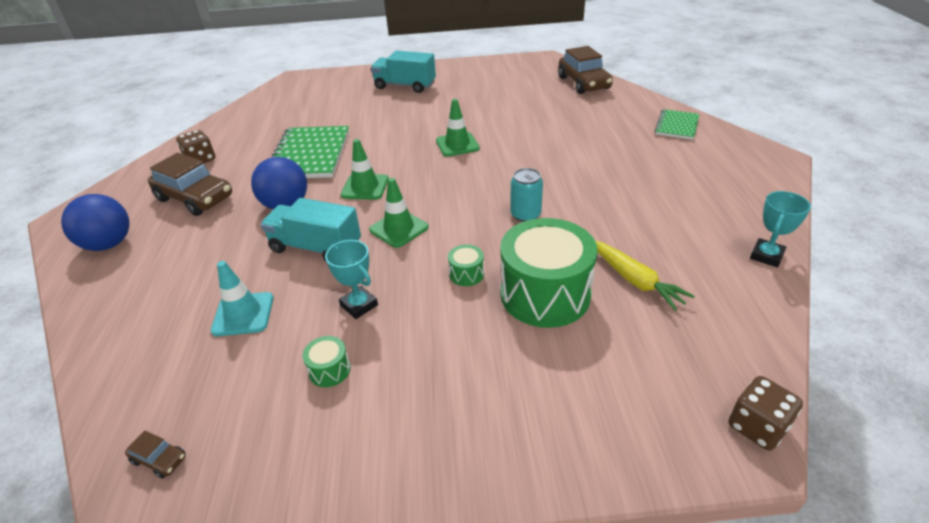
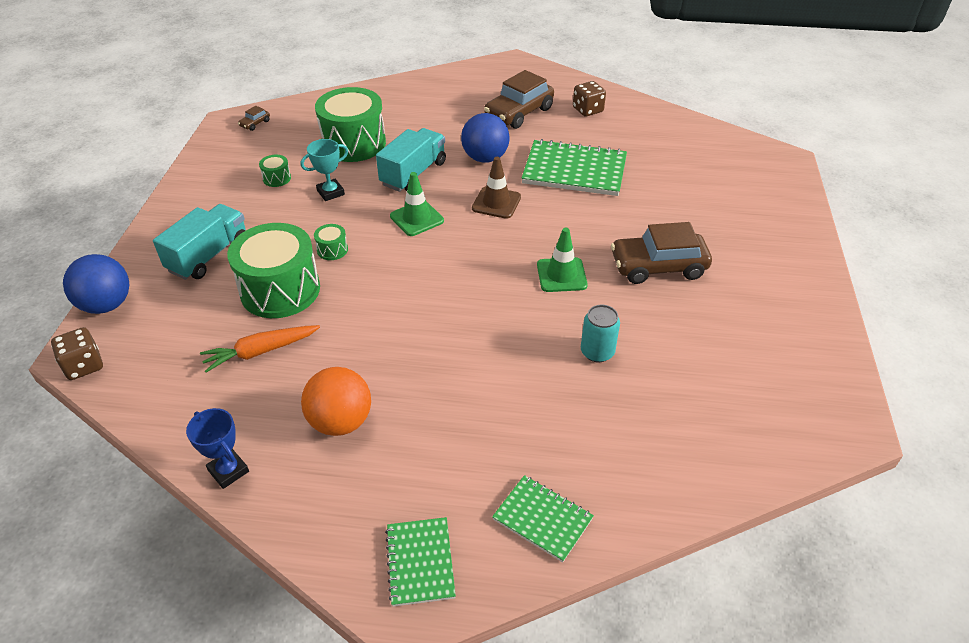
camera: 100 degrees right, 5 degrees up
(109, 244) = (469, 83): blue ball -> blue ball (107, 305)
(243, 314) = (353, 143): turquoise traffic cone -> green drum
(365, 187) = (496, 203): green traffic cone -> brown traffic cone
(405, 86) = (745, 249): turquoise truck -> turquoise truck (209, 256)
(525, 215) = (396, 302): turquoise can -> turquoise can (597, 352)
(583, 83) = (730, 450): brown car -> brown car (658, 267)
(634, 280) = (260, 351): yellow carrot -> orange carrot
(672, 212) = (341, 422): none -> orange ball
(744, 158) = (420, 562): none -> green notebook
(766, 256) = (228, 471): turquoise trophy -> blue trophy

